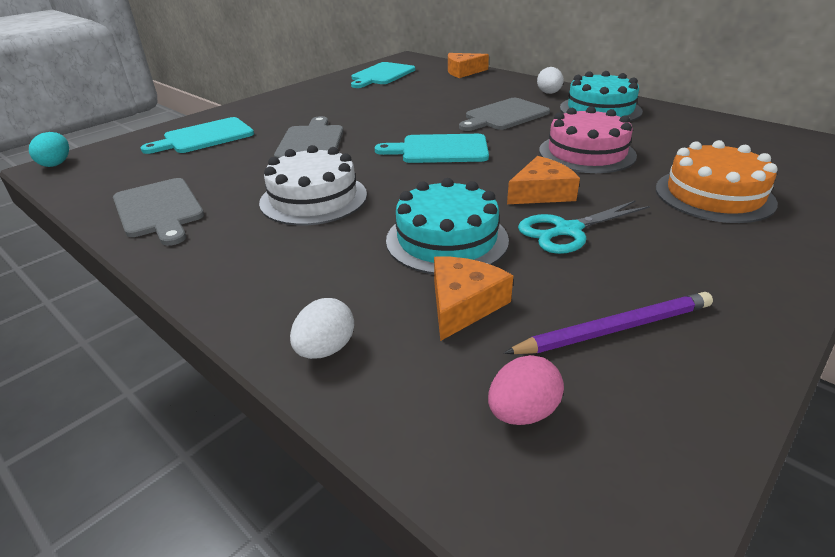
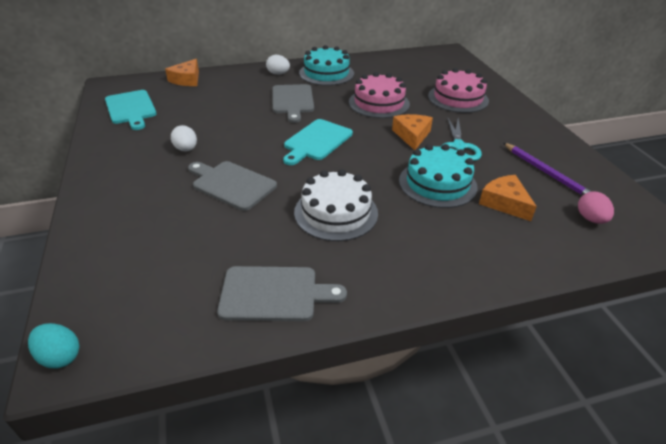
camera: 60 degrees left, 5 degrees up
(205, 137) = (136, 235): turquoise cutting board -> none
(325, 349) = (518, 259): white egg -> white egg (186, 149)
(614, 329) = (547, 173): purple pencil -> purple pencil turned 135 degrees clockwise
(714, 195) = (458, 98): orange cake -> pink cake

